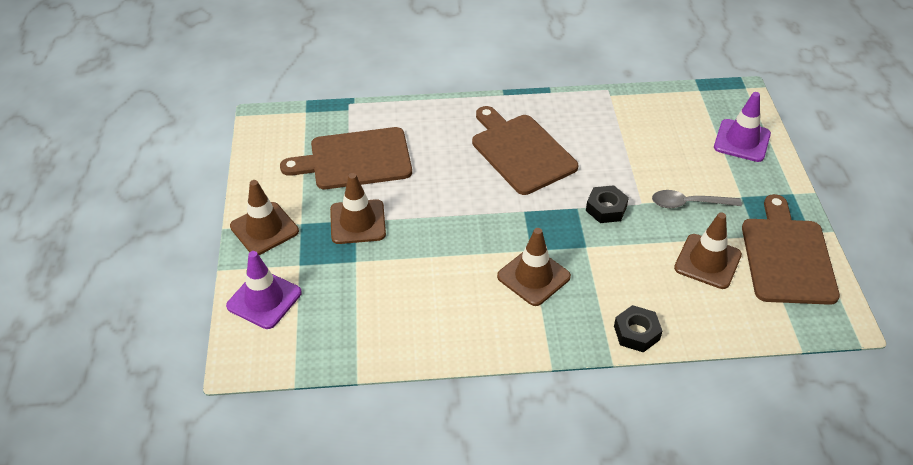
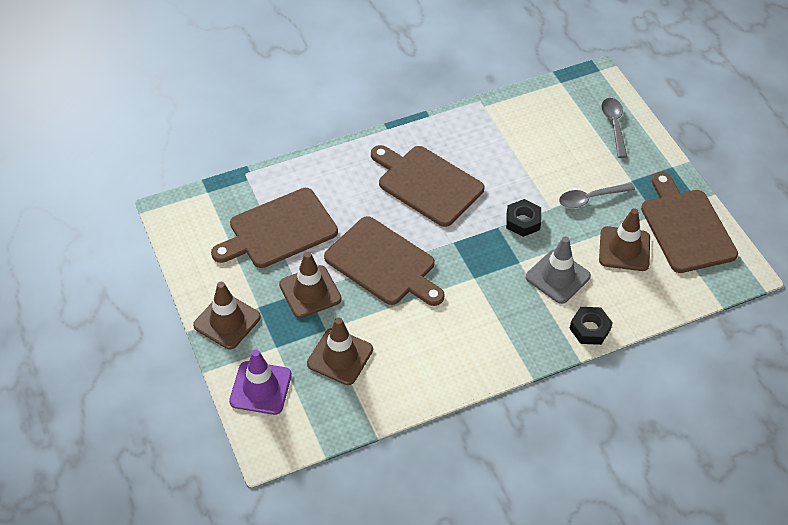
camera: 20 degrees left, 5 degrees up
(443, 214) = (383, 263): none -> brown cutting board
(533, 276) = (486, 302): brown traffic cone -> brown traffic cone (340, 356)
(622, 271) = (558, 277): none -> grey traffic cone
(742, 141) = (614, 125): purple traffic cone -> grey spoon

